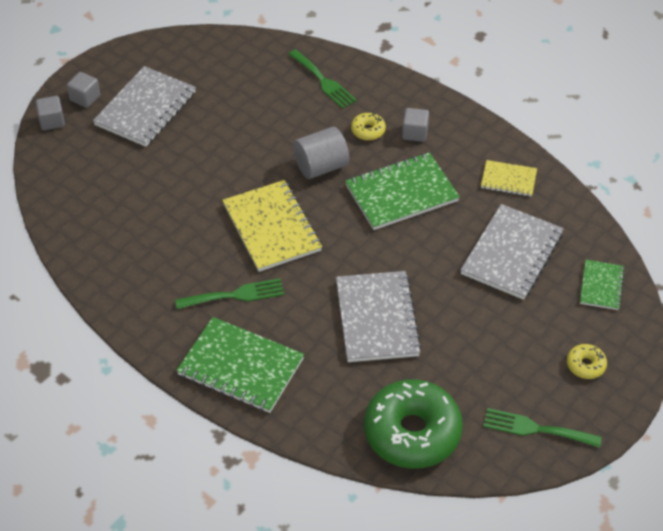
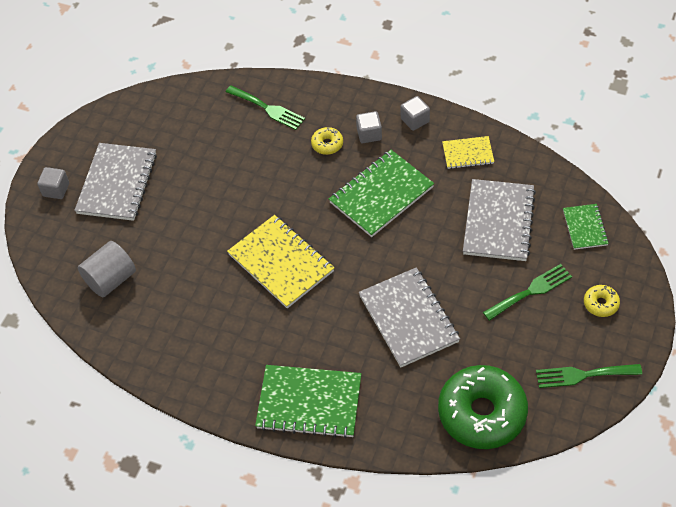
camera: 15 degrees left, 5 degrees up
(52, 121) = (35, 222): grey cube -> grey cube (415, 120)
(235, 295) = (275, 337): green fork -> green fork (530, 291)
(321, 166) = (300, 191): grey cylinder -> grey cylinder (110, 279)

